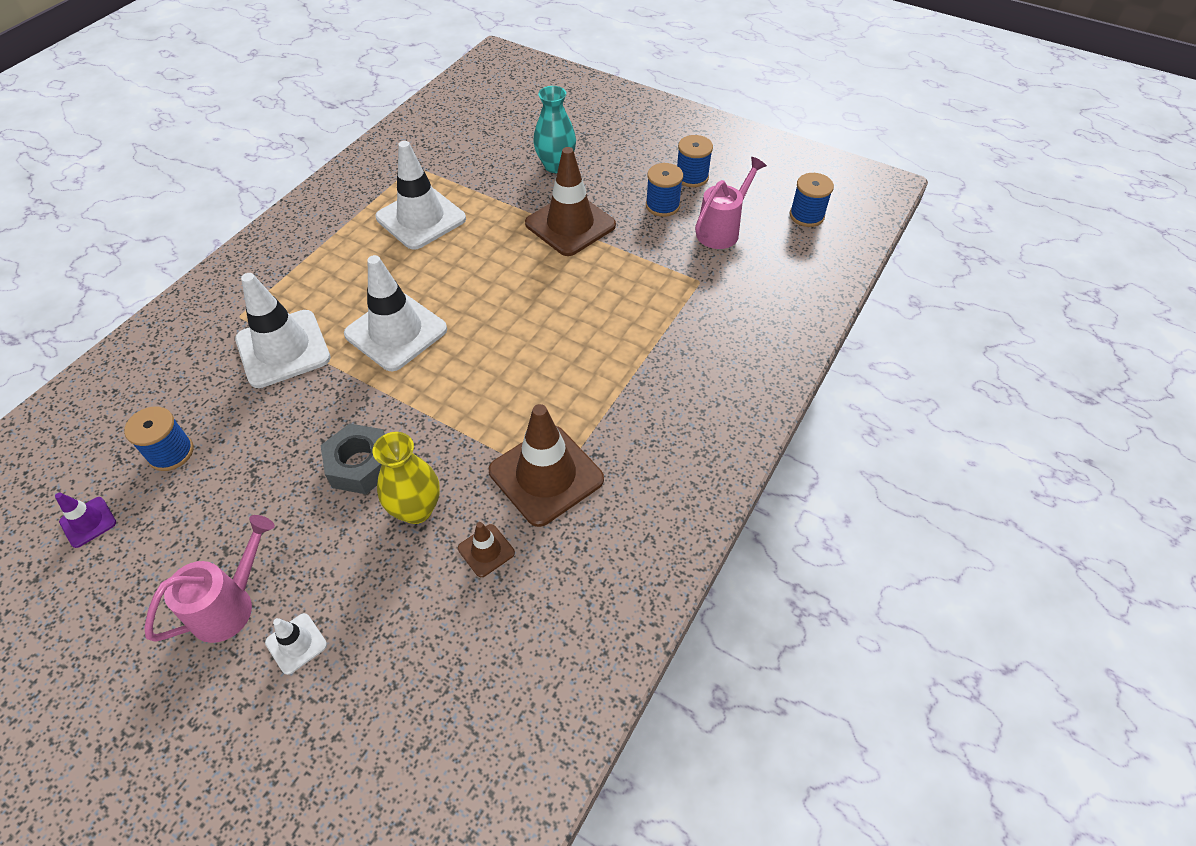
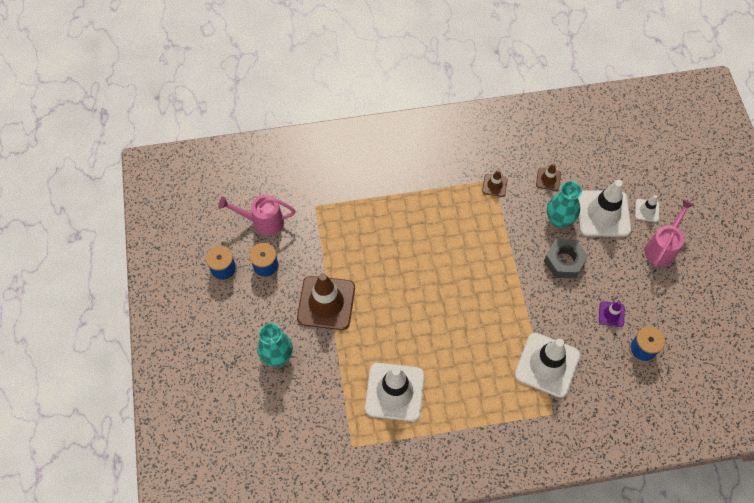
camera: 130 degrees left, 10 degrees up
(88, 522) = (699, 344): purple traffic cone -> purple traffic cone (611, 314)
(230, 605) = (662, 248): pink watering can -> pink watering can turned 120 degrees clockwise
(396, 332) = (484, 320): white traffic cone -> white traffic cone (603, 214)
(416, 509) = (559, 220): yellow vase -> turquoise vase
(546, 475) = (494, 185): brown traffic cone -> brown traffic cone, size x0.47
(806, 215) = (213, 188): blue spool -> none

